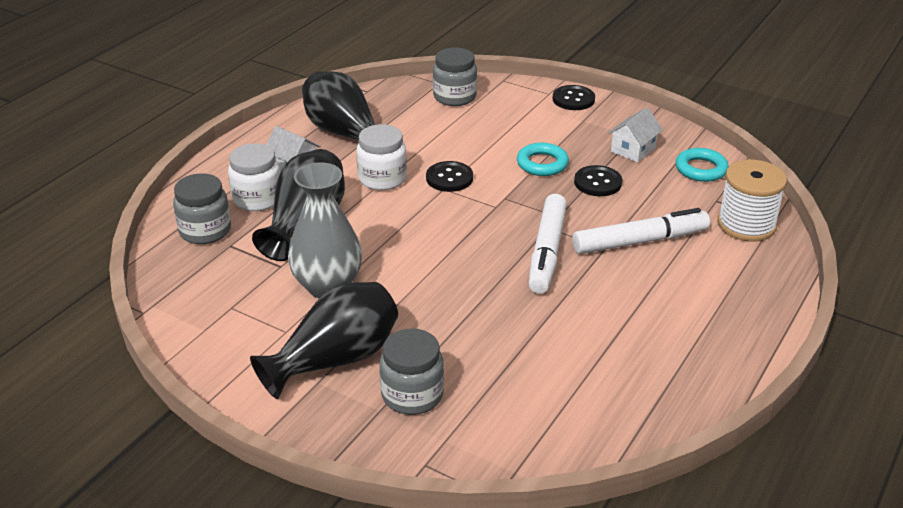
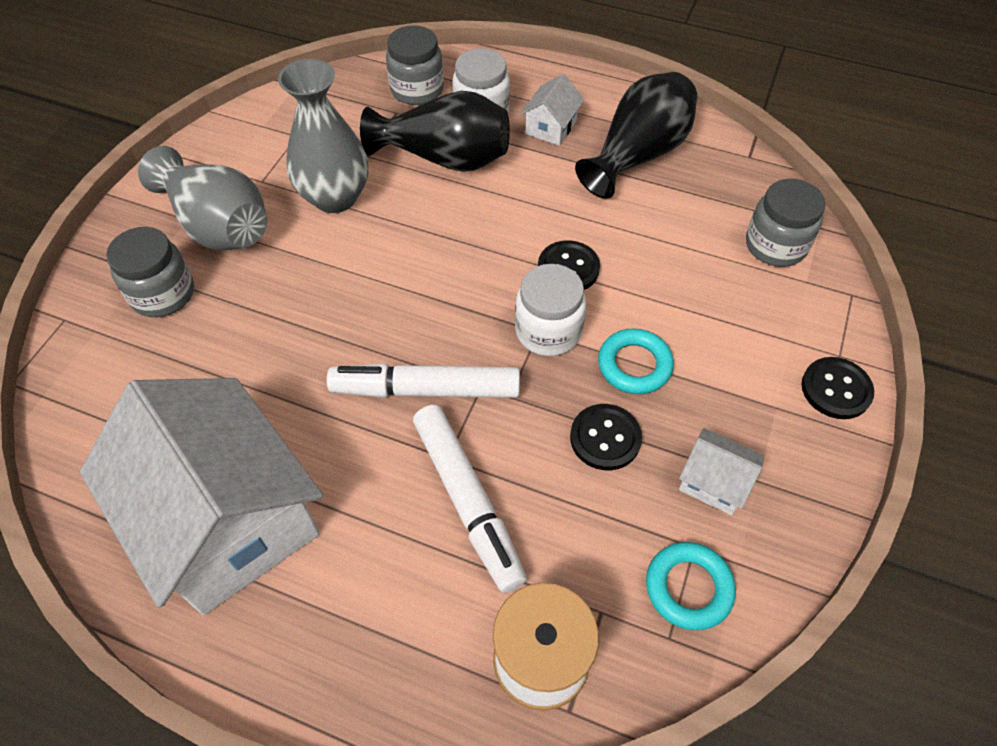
camera: 80 degrees right, 20 degrees up
(335, 360) = (218, 225): black vase -> grey vase
(382, 179) = (549, 205): white jar -> white jar (548, 331)
(649, 352) = (228, 520): none -> white house

